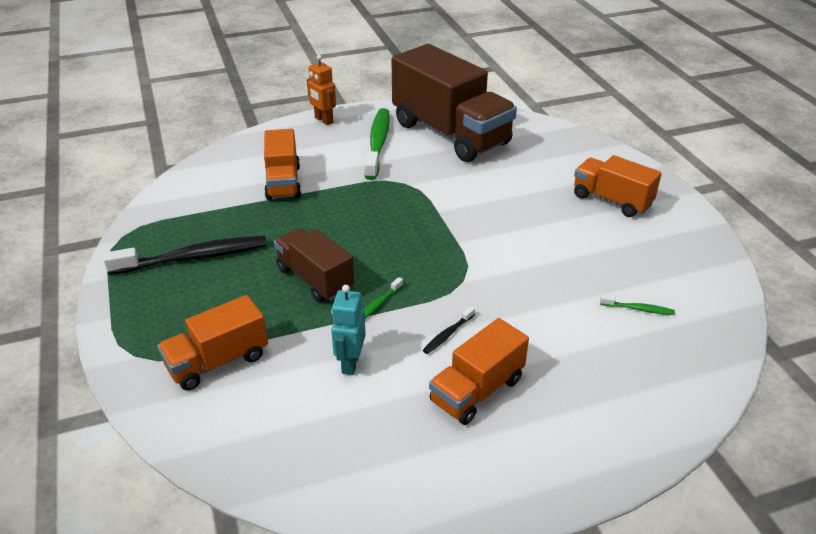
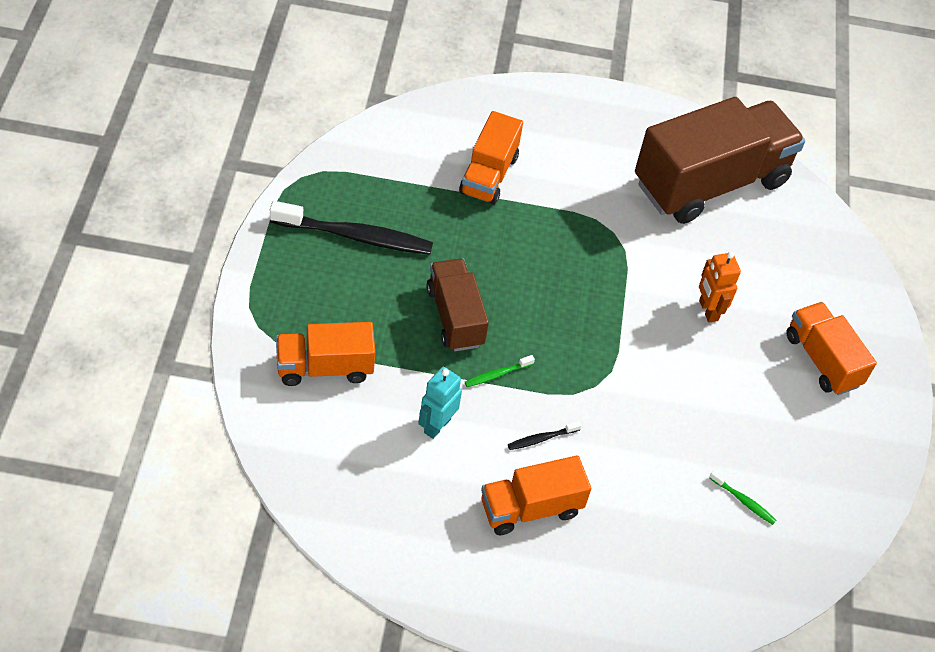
camera: 20 degrees right, 15 degrees up
(323, 120) = (580, 98): orange robot -> orange robot (708, 310)
(378, 143) = (620, 162): green toothbrush -> none
(450, 134) = (710, 183): brown truck -> brown truck turned 105 degrees counterclockwise

